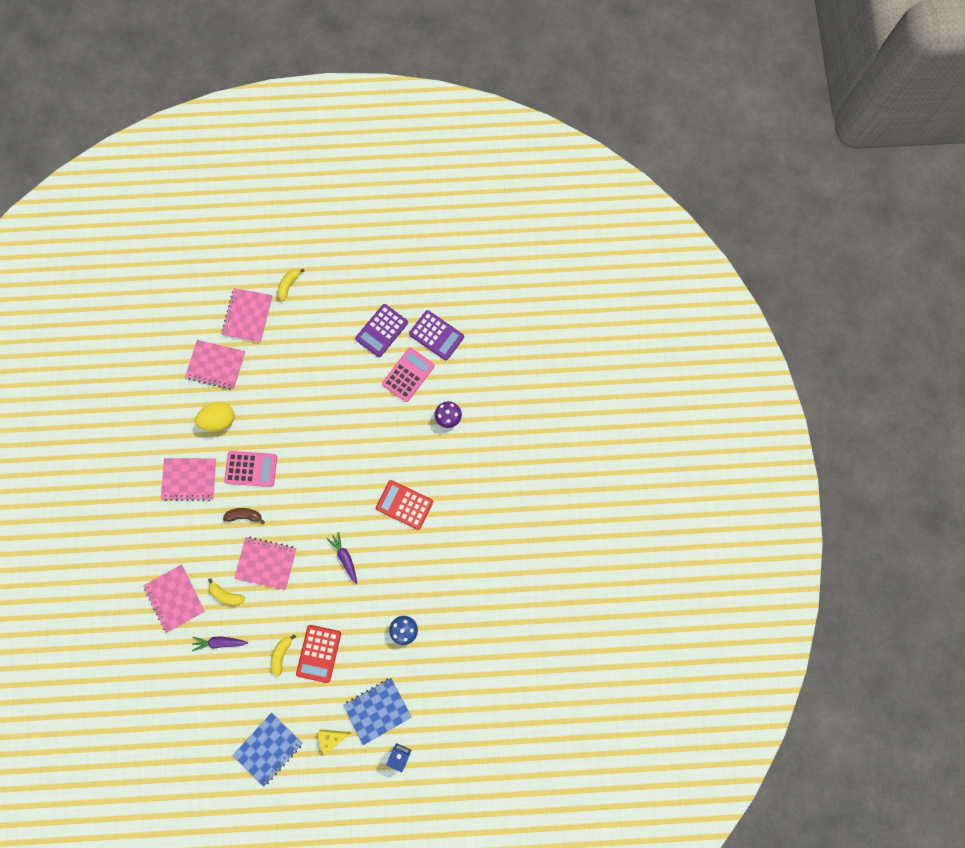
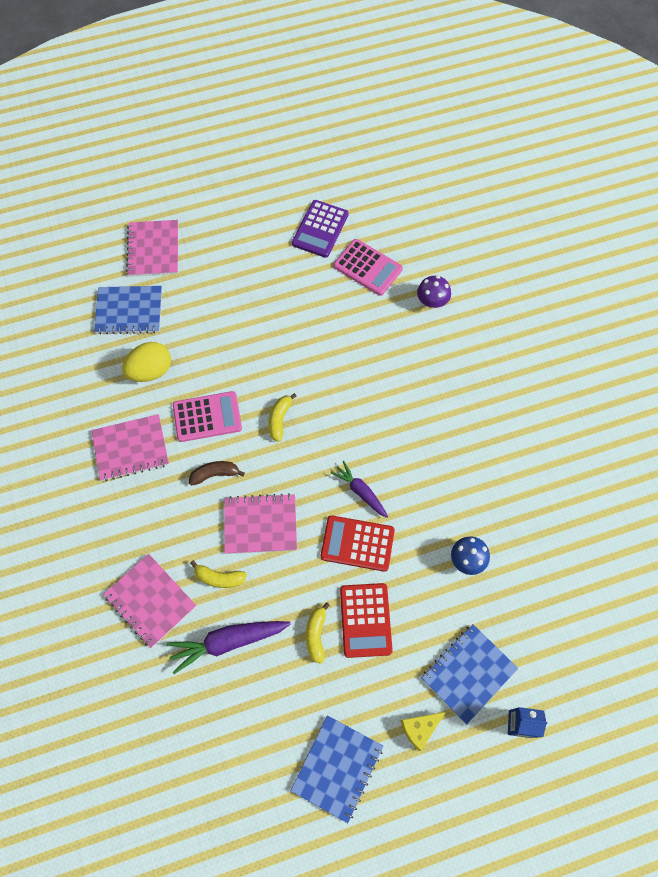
camera: 15 degrees left, 10 degrees down
(216, 365) = (129, 311): pink notebook -> blue notebook
(220, 642) = (228, 642): purple carrot -> purple carrot, size x1.58
(289, 285) = (194, 206): yellow banana -> yellow banana (279, 419)
(404, 505) = (414, 411): red calculator -> red calculator (357, 543)
(408, 375) = (367, 267): pink calculator -> pink calculator turned 105 degrees clockwise
(436, 335) = (386, 219): purple calculator -> none

